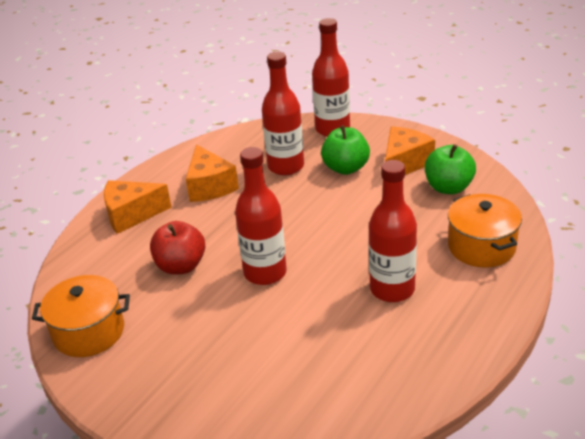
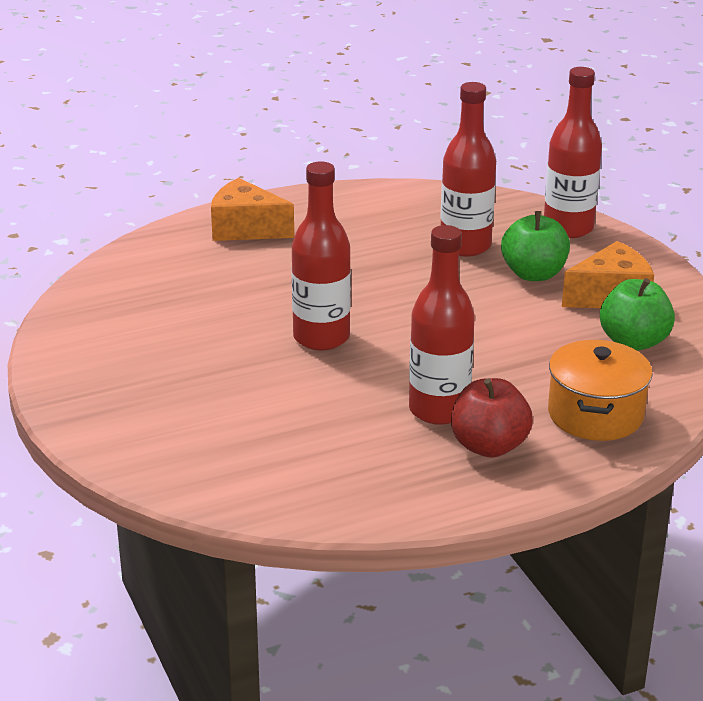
camera: 30 degrees right, 5 degrees down
(88, 332) = (94, 316): orange pot -> none
(181, 266) = (243, 296): red apple -> red apple (489, 446)
(210, 186) = (357, 233): orange cheese -> none

